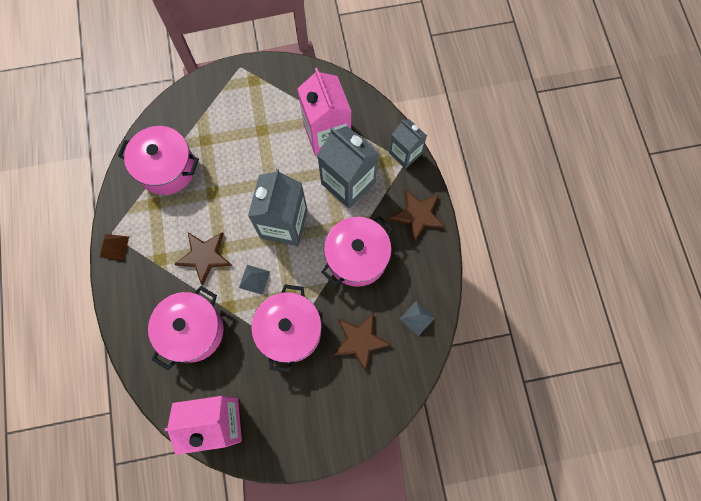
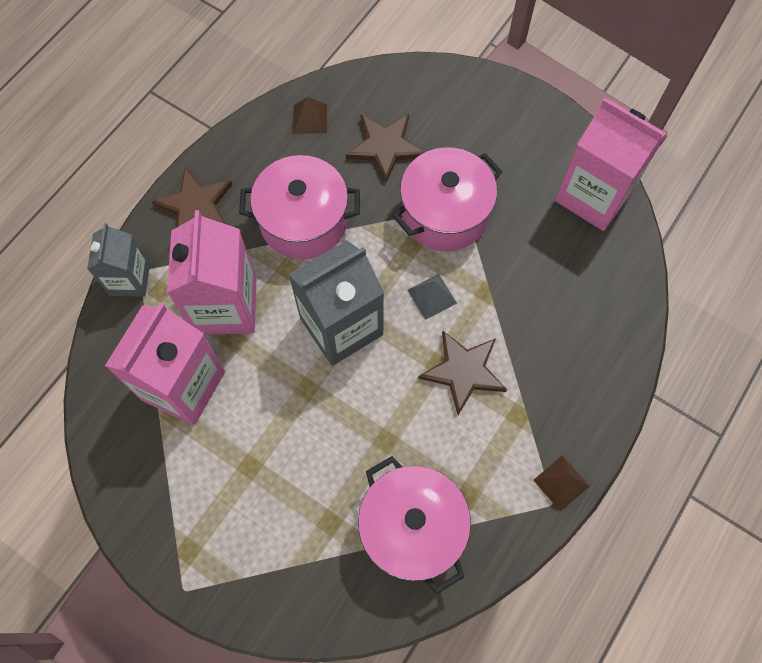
camera: 135 degrees left, 5 degrees down
(193, 331) = (546, 302): pink pot -> none
(348, 183) = (225, 306): grey carton -> pink carton
(417, 318) = (310, 119): grey pyramid -> brown pyramid

